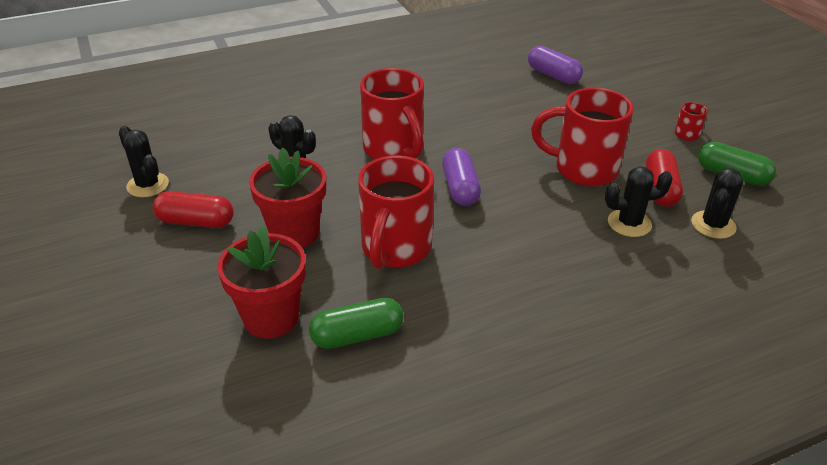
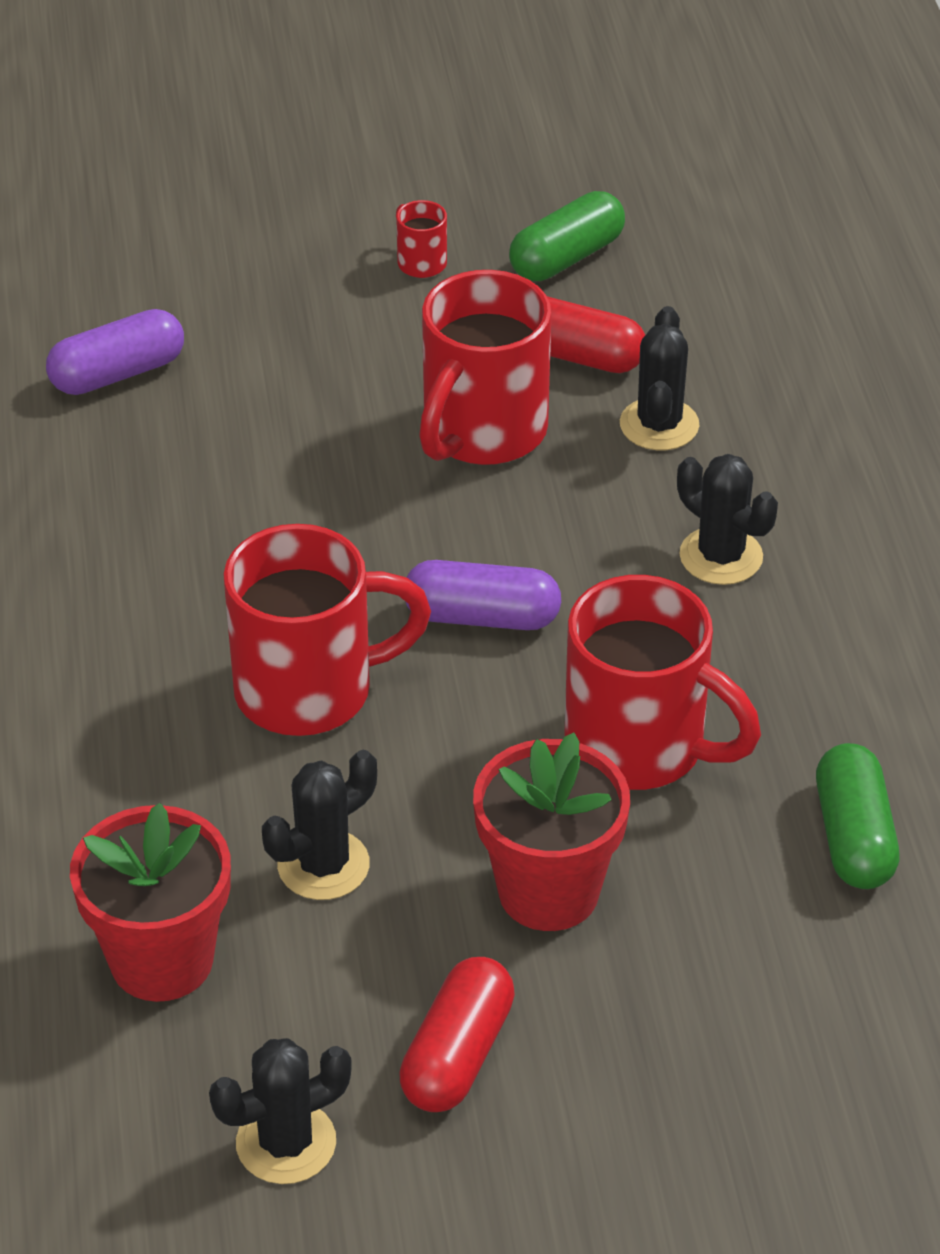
camera: 75 degrees left, 5 degrees up
(271, 318) = (784, 951): red flower pot -> red flower pot (162, 960)
(713, 225) = (693, 330): black cactus -> black cactus (721, 556)

